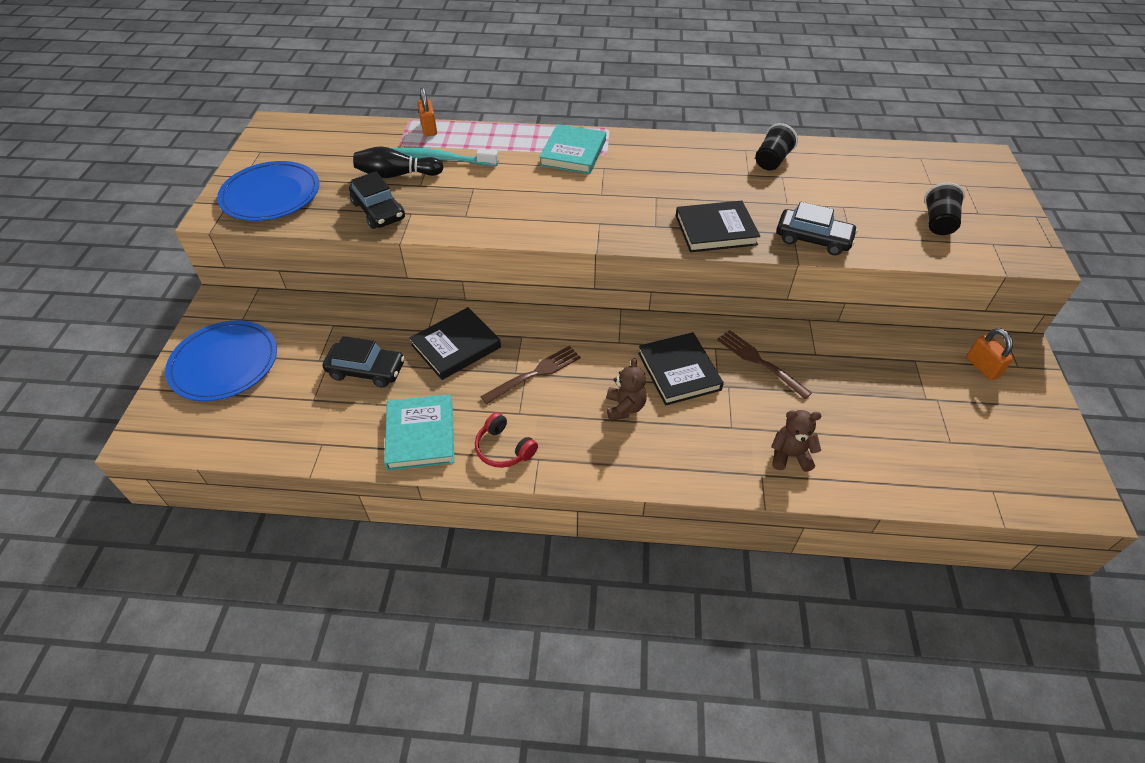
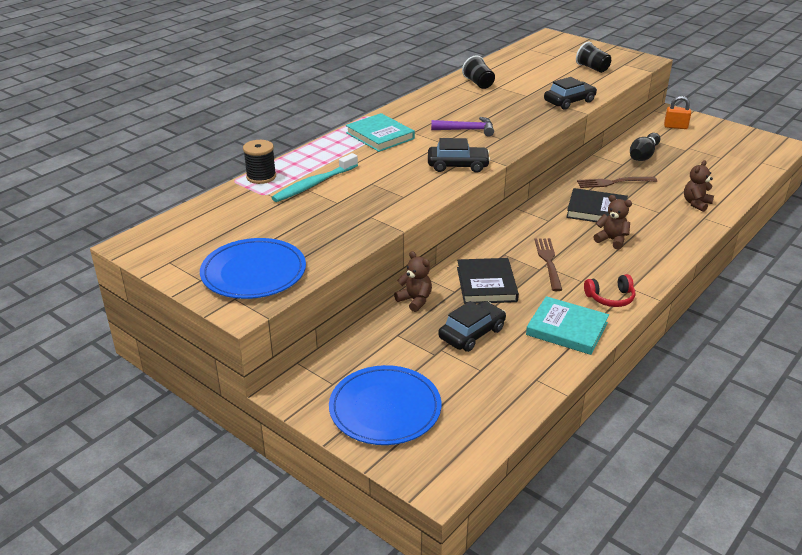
camera: 55 degrees left, 15 degrees down
(378, 211) = (349, 229): black car -> black car (458, 165)
(393, 312) = (415, 300): none -> brown teddy bear
(397, 175) = (308, 208): black bowling pin -> black bowling pin (643, 156)
(429, 129) = (261, 177): orange padlock -> black spool
(648, 197) = (467, 130): none -> purple hammer
(715, 230) = (528, 123): black book -> none

